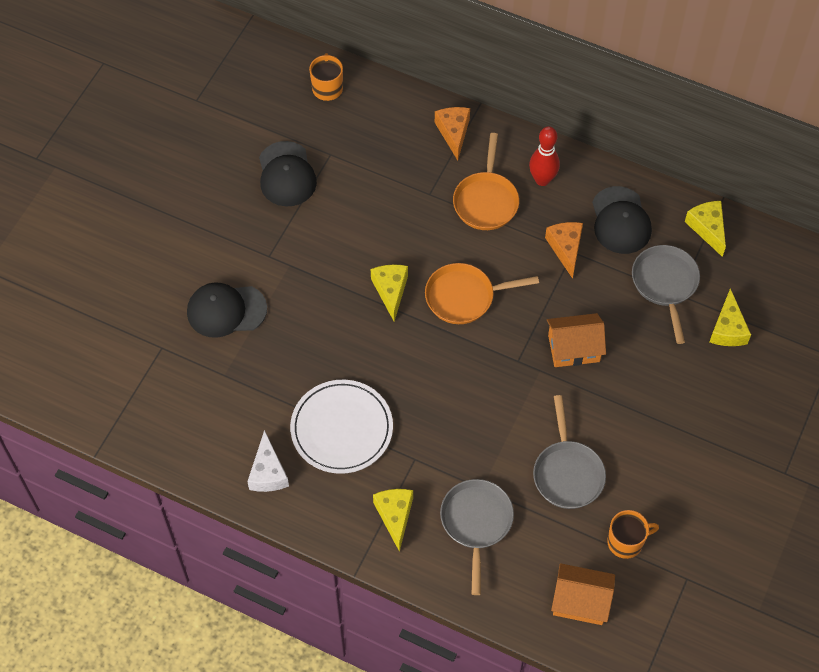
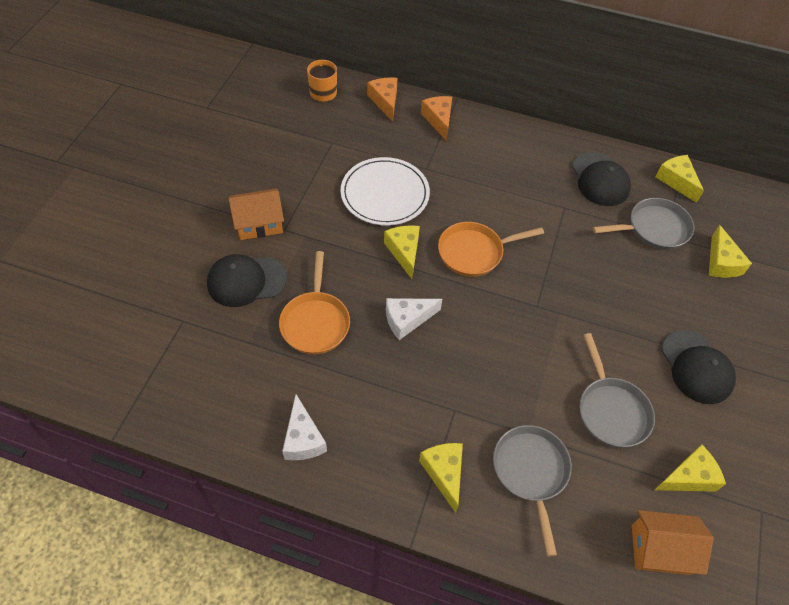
camera: 10 degrees left, 5 degrees down
(286, 174) = (294, 161): black cap -> black cap (696, 367)
(341, 428) = (375, 385): white plate -> white plate (385, 194)
(382, 365) = (407, 320): none -> white cheese
(486, 201) = (478, 171): orange pan -> orange pan (315, 322)
(542, 180) = (523, 151): red bowling pin -> none
(566, 248) = (557, 205): orange cheese -> orange cheese (385, 101)
(573, 348) = (586, 290): orange house -> orange house (259, 223)
(626, 542) = (689, 477): orange mug -> yellow cheese
(665, 284) = (654, 228): grey pan -> grey pan turned 90 degrees clockwise

